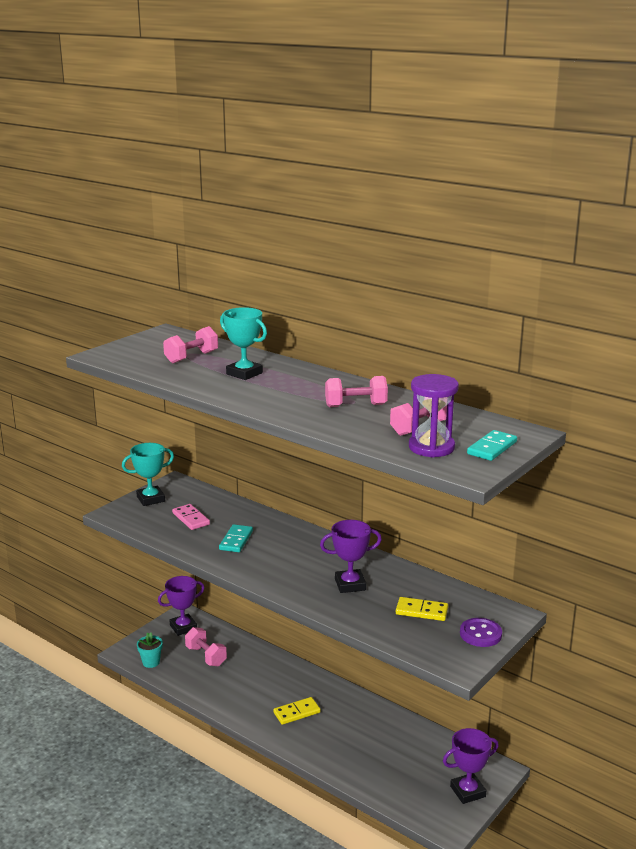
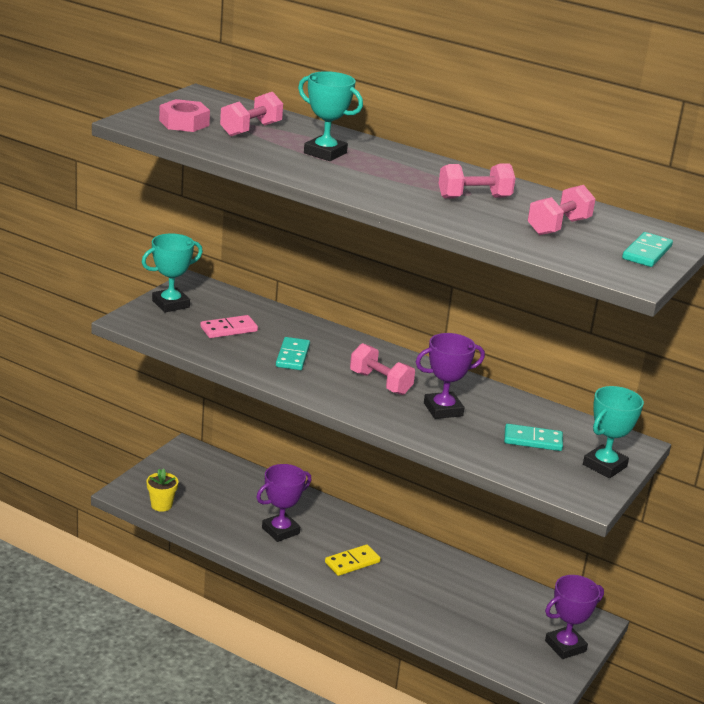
camera: 10 degrees left, 5 degrees up
(139, 354) = (184, 123): none -> pink nut
(151, 662) = (161, 505): turquoise flower pot -> yellow flower pot
(183, 627) = (190, 464): purple trophy -> purple trophy (280, 531)
(191, 519) = (229, 329): pink domino -> pink domino turned 75 degrees counterclockwise
(206, 656) = (227, 498): pink dumbbell -> pink dumbbell (380, 383)
(422, 611) = (533, 440): yellow domino -> turquoise domino
(431, 447) = (580, 250): purple hourglass -> none
(480, 634) = (604, 466): purple button -> turquoise trophy

